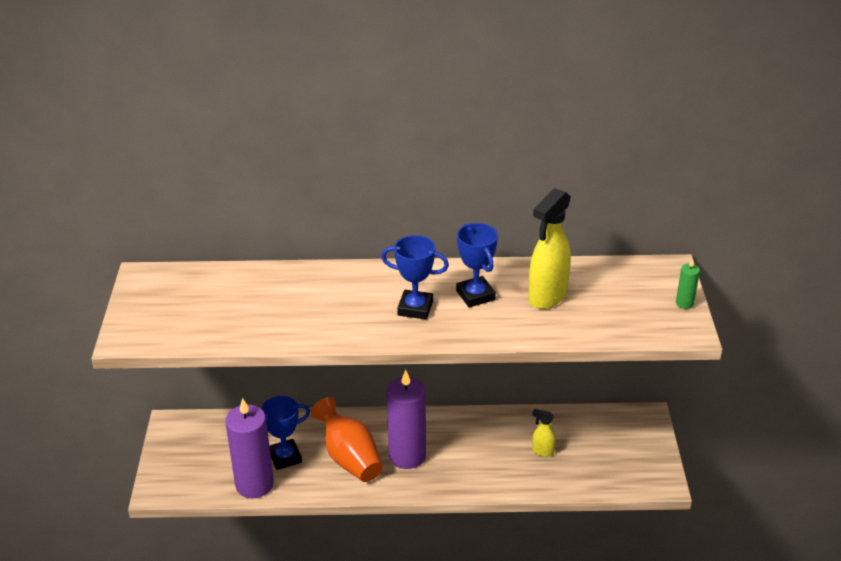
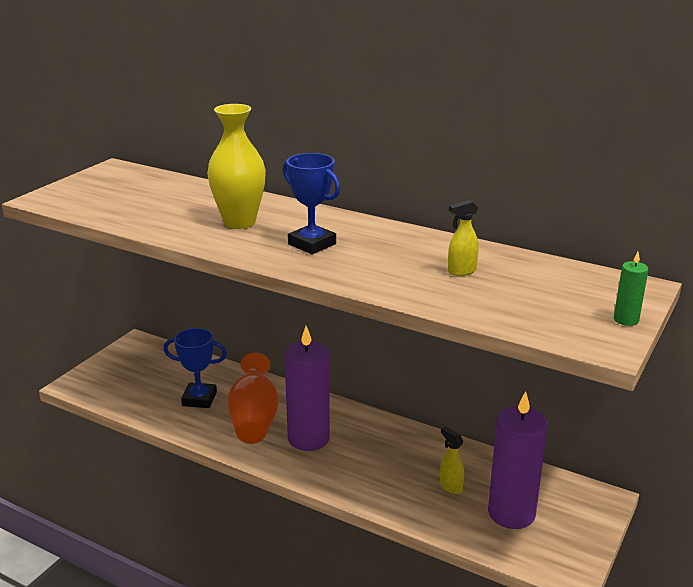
camera: 30 degrees right, 10 degrees down
(254, 484) = (152, 410): purple candle -> purple candle (511, 513)
(333, 304) = (239, 222): none -> yellow vase
(475, 295) = (385, 251): blue trophy -> none
(547, 297) = (461, 271): yellow spray bottle -> yellow spray bottle, size x0.49

